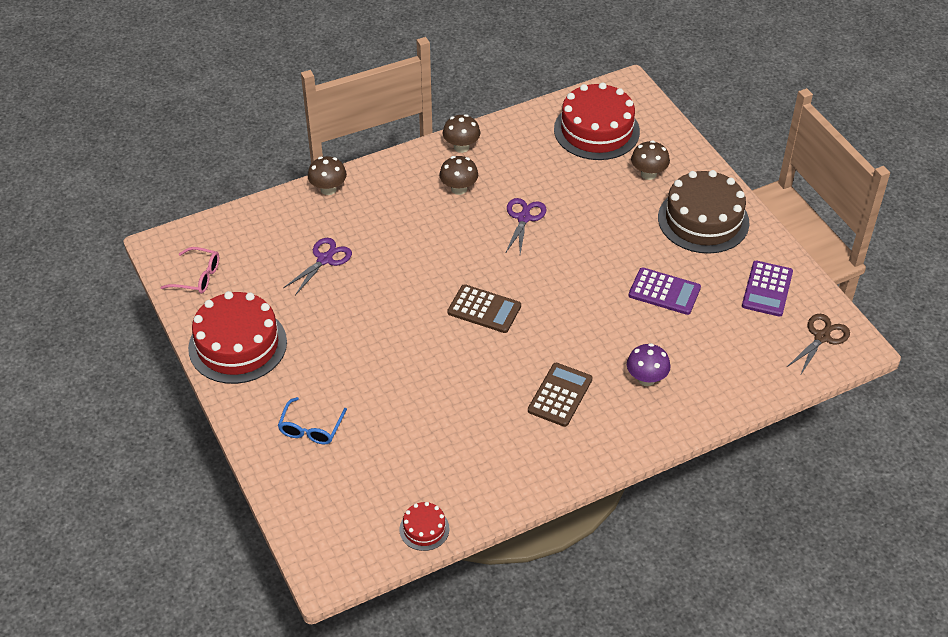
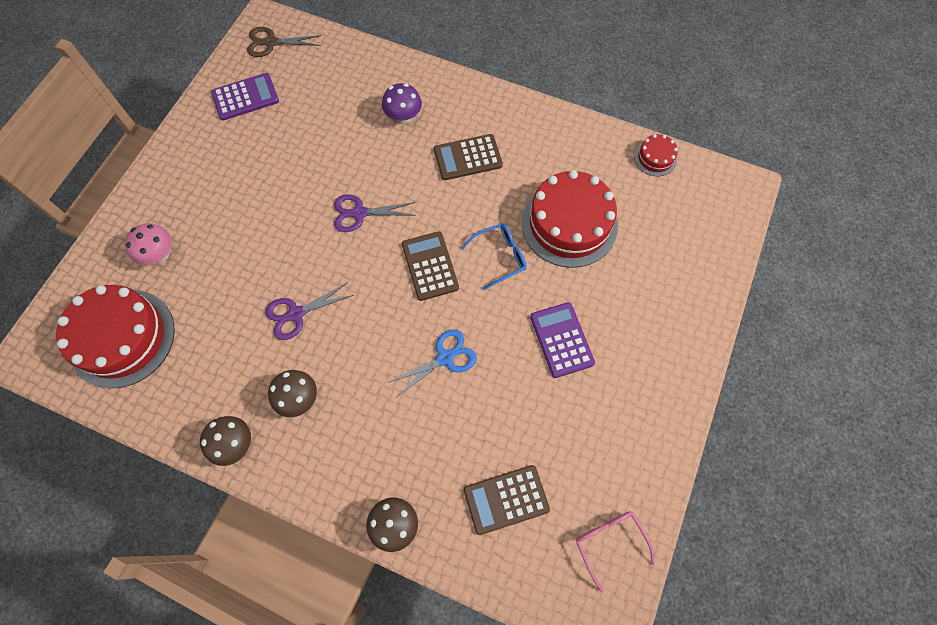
camera: 130 degrees left, 20 degrees up
(237, 345) = (642, 426): red cake -> red cake (569, 223)
(280, 246) = (506, 499): none -> brown calculator
(311, 429) = (657, 294): blue glasses -> blue glasses (500, 256)
(324, 259) = (486, 442): purple scissors -> purple scissors (359, 213)
(404, 274) = (445, 358): none -> blue scissors
(648, 174) = (160, 255): brown mushroom -> pink mushroom
(664, 292) = (303, 158): purple calculator -> purple calculator (561, 340)
(703, 220) = (194, 180): brown cake -> none

